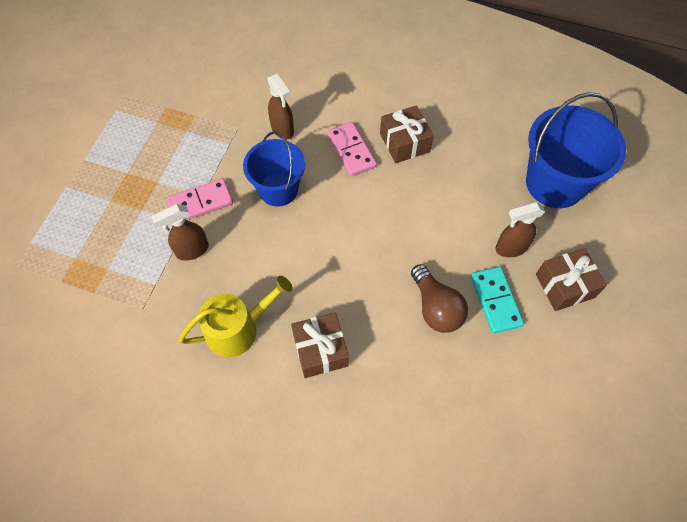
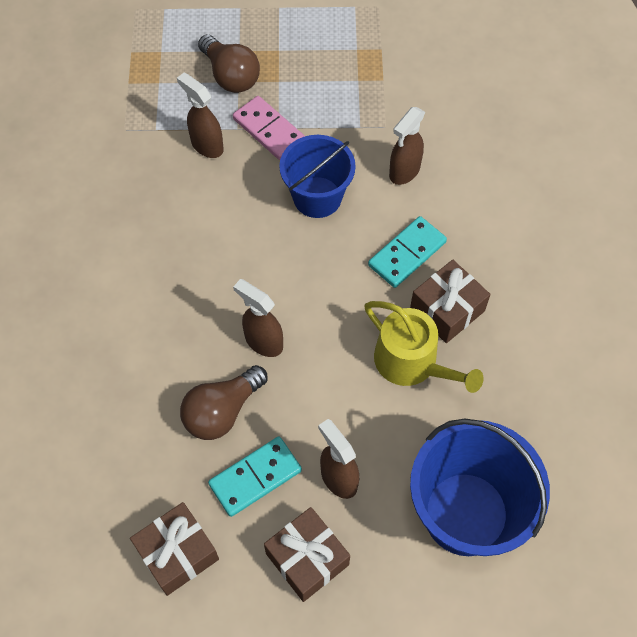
camera: 70 degrees right, 0 degrees up
(132, 213) = (230, 76): none -> brown light bulb
(238, 328) = (130, 221): yellow watering can -> yellow watering can (412, 363)
(320, 350) = (130, 307): brown gift -> brown gift (177, 553)
(351, 150) = (407, 254): pink domino -> turquoise domino
(387, 263) = (263, 342): none -> brown spray bottle

